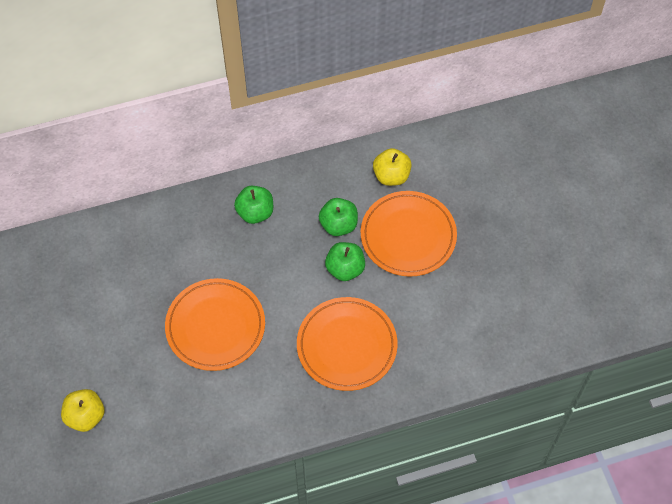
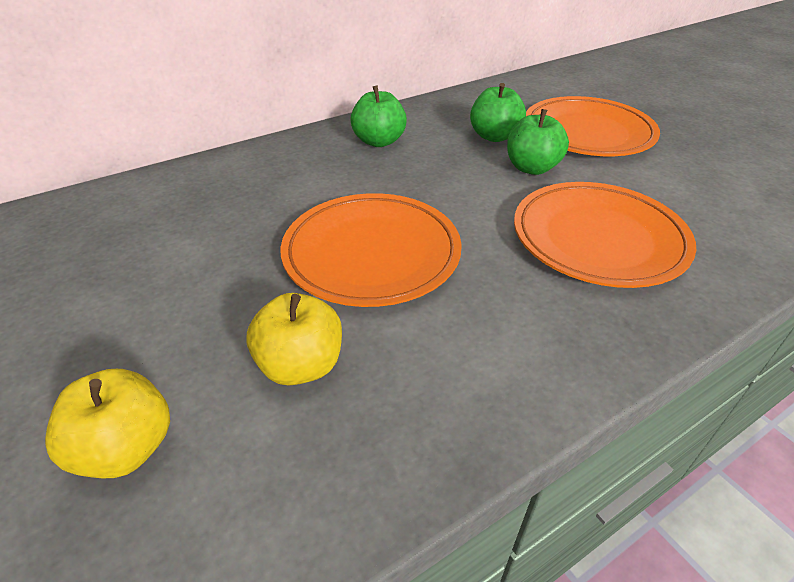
camera: 15 degrees left, 20 degrees down
(391, 176) = (528, 98): yellow apple -> yellow apple (301, 365)

